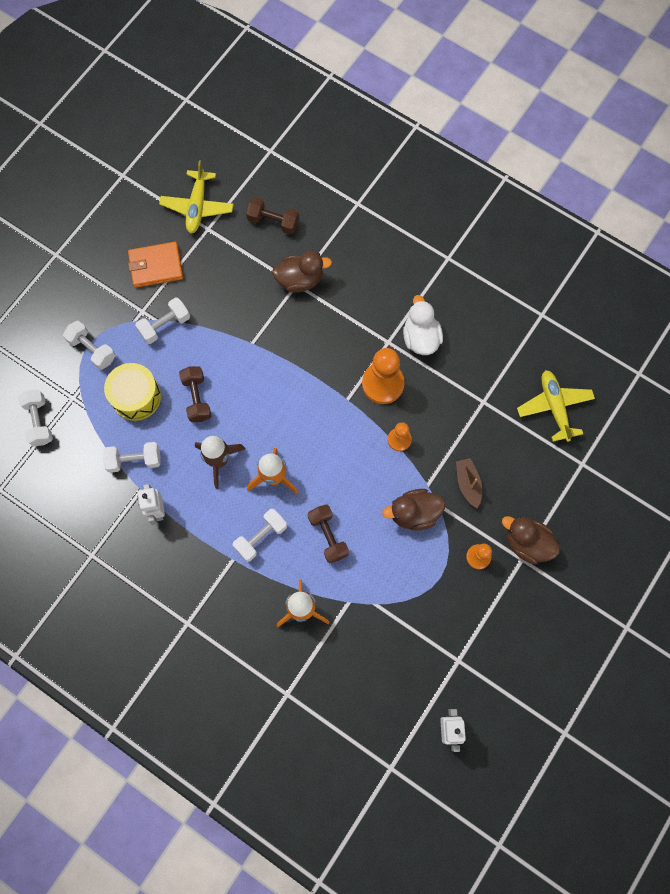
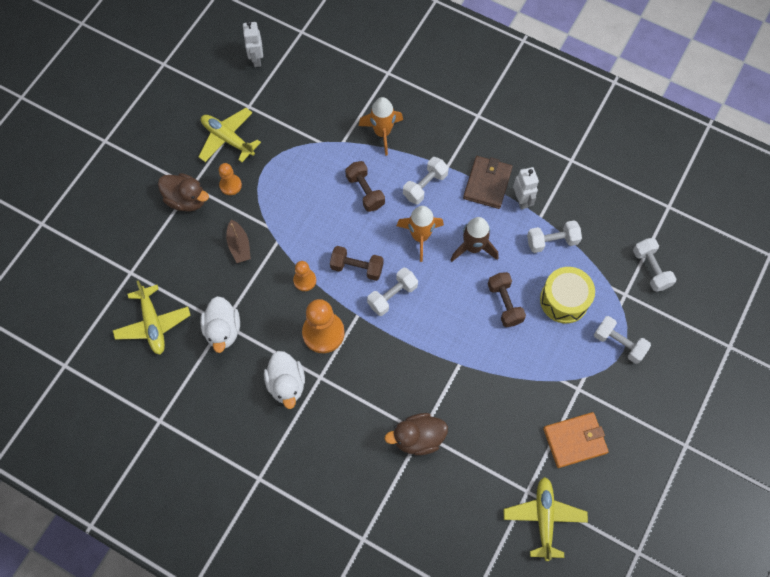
camera: 175 degrees right, 5 degrees down
(165, 325) = (551, 375): white dumbbell -> white dumbbell (392, 296)
(191, 534) = (487, 183): none -> brown wallet
(273, 222) = (455, 506): brown dumbbell -> brown dumbbell (357, 267)
(414, 513) = (288, 216): brown duck -> none
(482, 617) = (228, 139): none -> yellow plane
(483, 395) = (223, 330): none -> white duck

